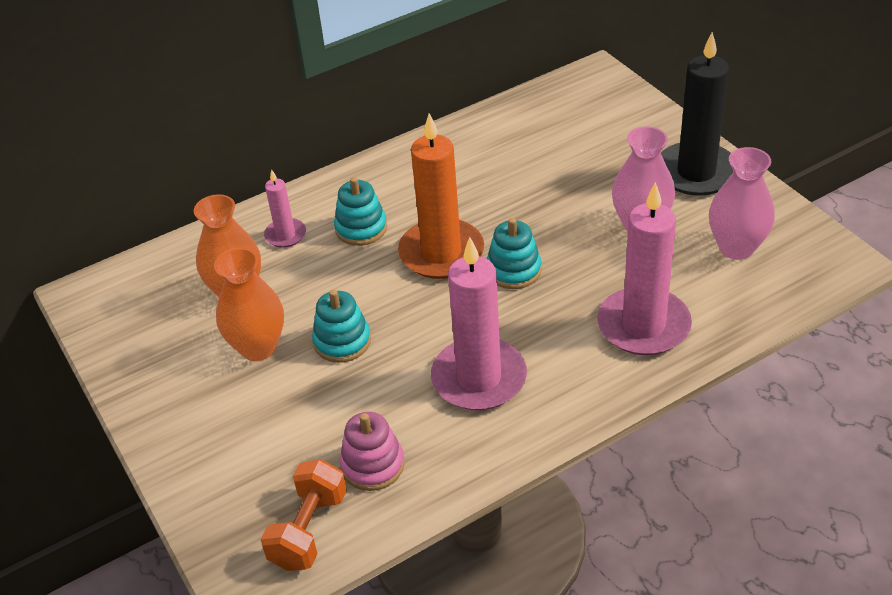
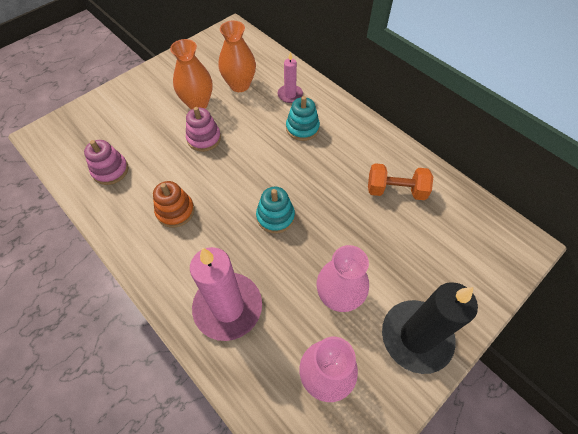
camera: 75 degrees right, 15 degrees up
(309, 530) = (70, 152): orange dumbbell -> orange dumbbell (395, 190)
(342, 341) = (204, 138): turquoise stacking toy -> pink stacking toy
(441, 253) = (286, 173): orange candle -> none
(479, 378) = (175, 211): pink candle -> orange stacking toy

